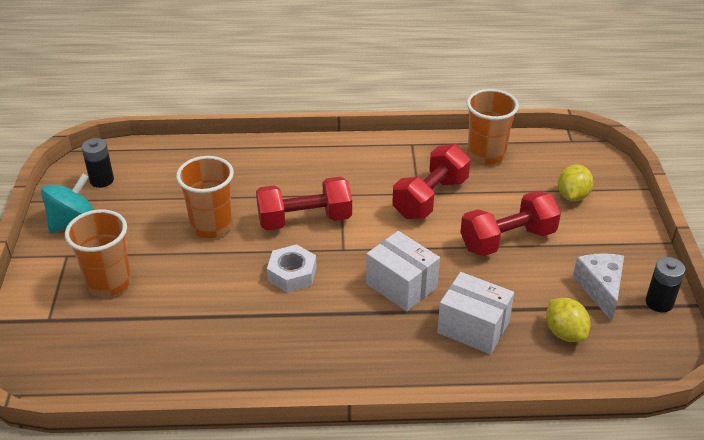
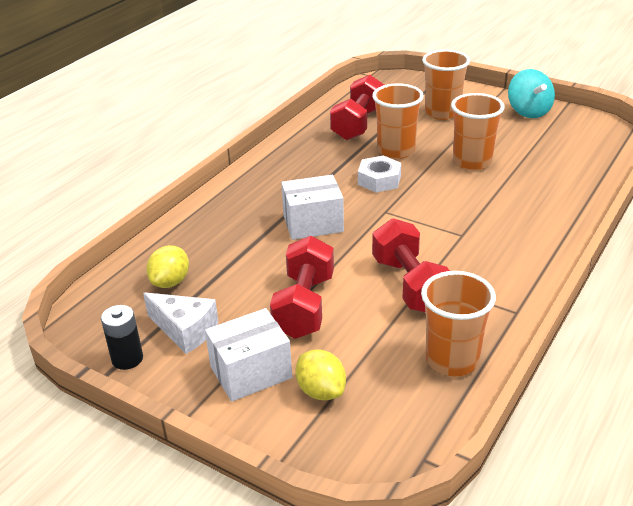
camera: 125 degrees right, 5 degrees down
(102, 180) = (577, 130): black battery -> none
(223, 285) = (396, 151): none -> orange cup
(304, 220) = (441, 205): red dumbbell -> red dumbbell (358, 124)
(473, 327) = (232, 239): white box -> white box (251, 372)
(564, 333) = (170, 282): yellow lemon -> yellow lemon turned 75 degrees counterclockwise

